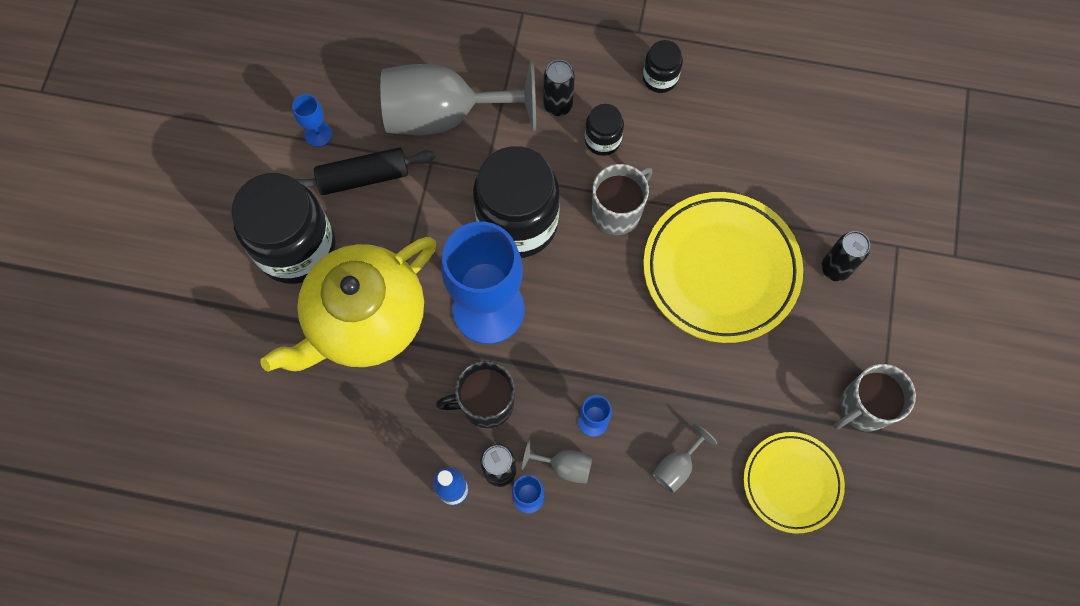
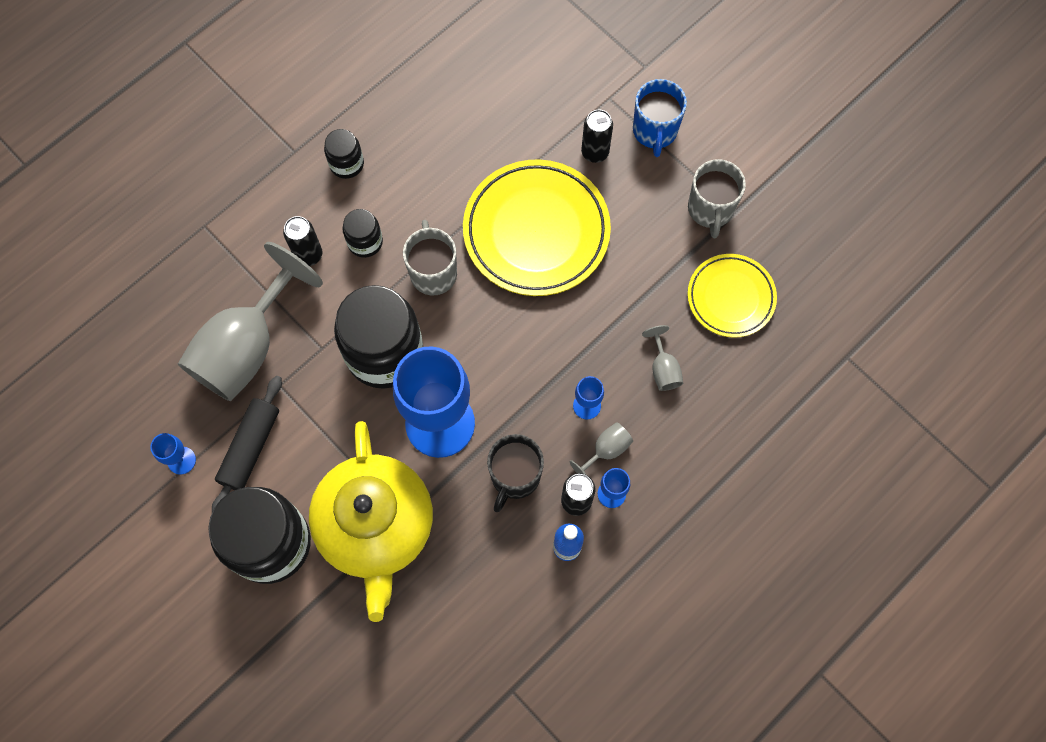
camera: 55 degrees left, 0 degrees up
(899, 307) = (655, 131): none -> blue mug

